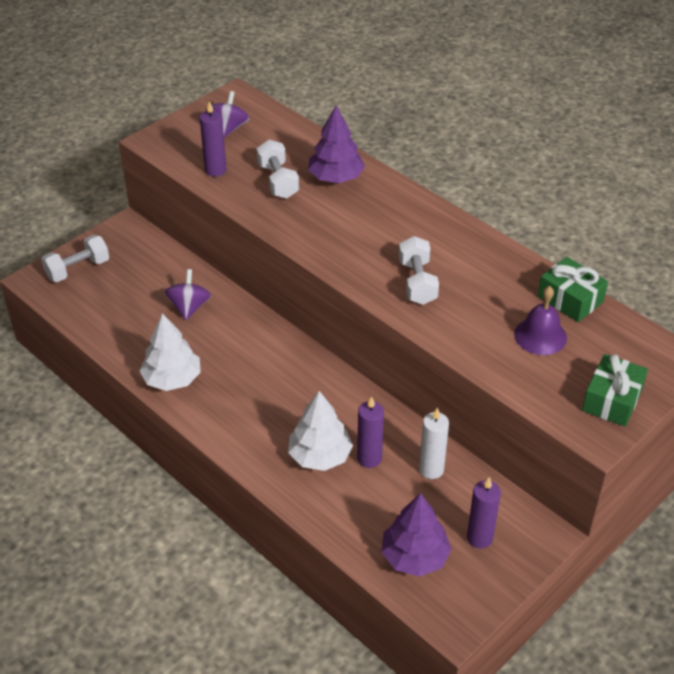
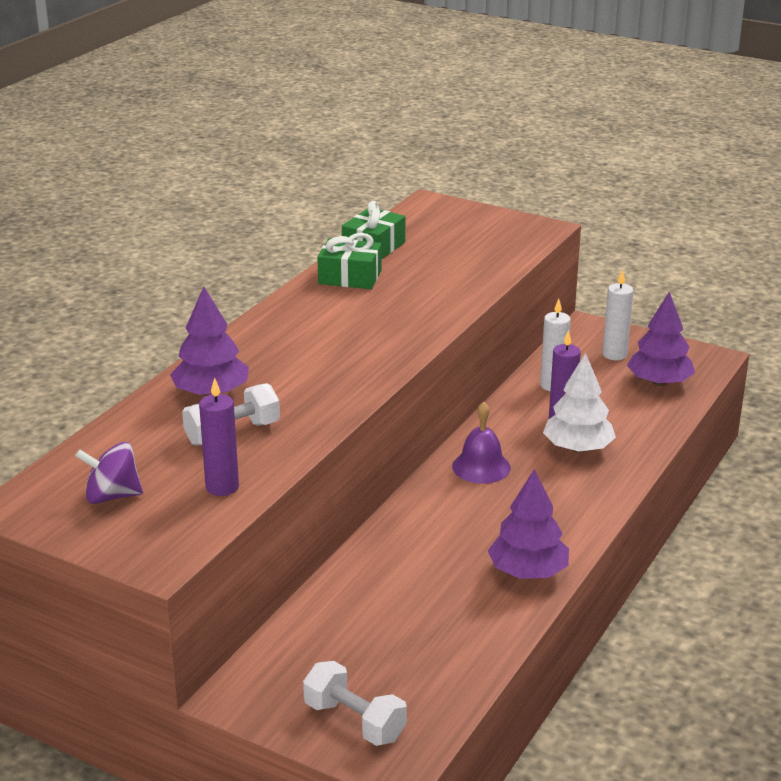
camera: 105 degrees left, 15 degrees down
(172, 379) = (528, 572): white tree -> purple tree
(189, 307) = (392, 588): purple spinning top -> none
(417, 282) = (389, 321): white dumbbell -> none
(479, 538) = (614, 354): purple candle -> white candle
(540, 336) = (434, 257): purple bell -> purple bell (481, 467)
(612, 400) = (497, 224): green gift -> green gift (350, 277)

